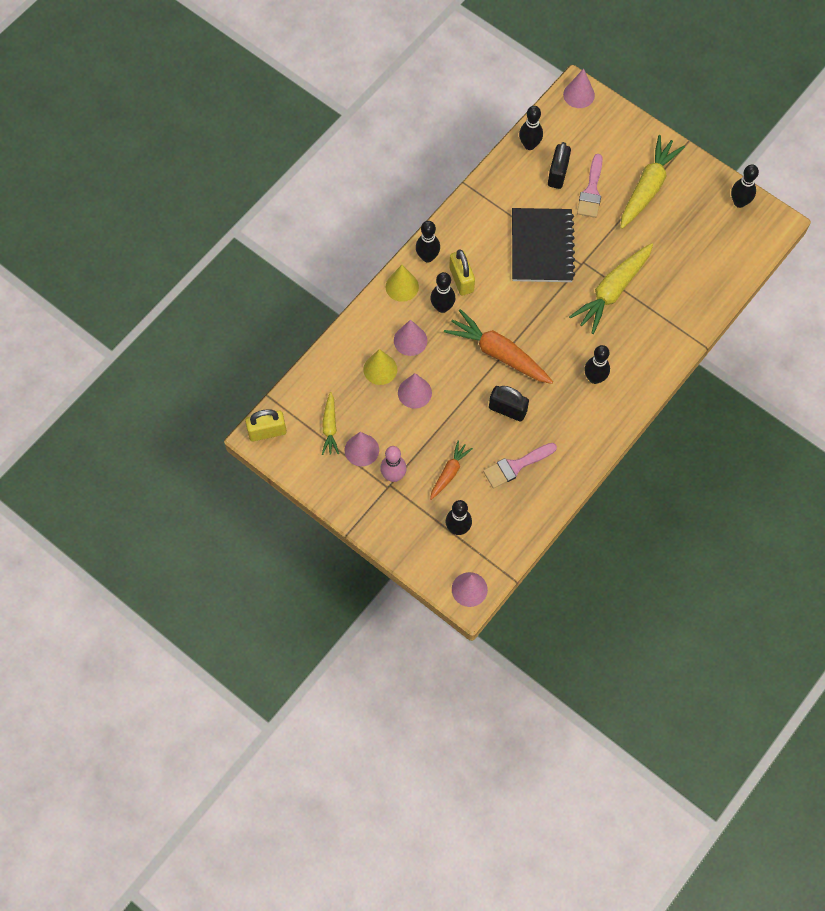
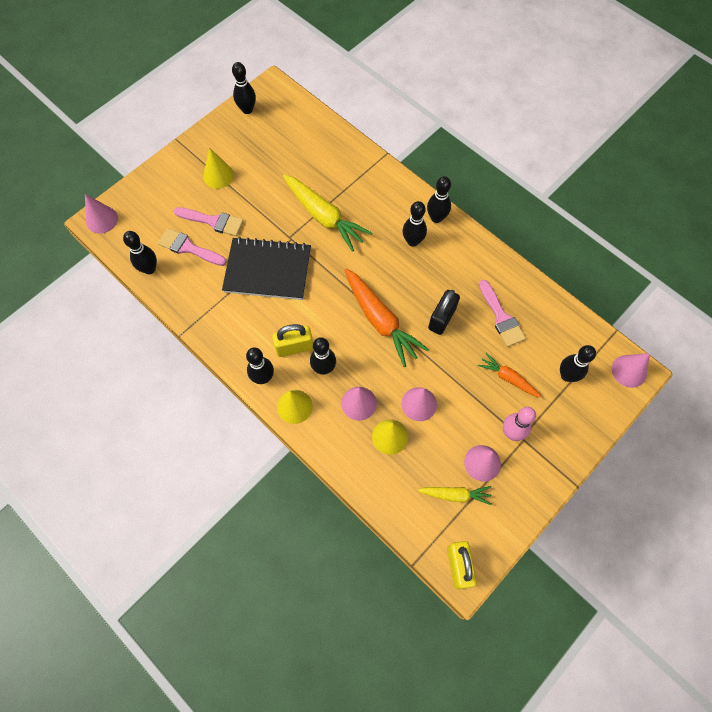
camera: 85 degrees left, 0 degrees up
(498, 353) = (380, 320): orange carrot -> orange carrot turned 75 degrees counterclockwise
(558, 174) = (188, 248): black padlock -> pink brush
(627, 400) = (436, 218): none -> black bowling pin
(647, 187) = (218, 175): yellow carrot -> yellow cone

